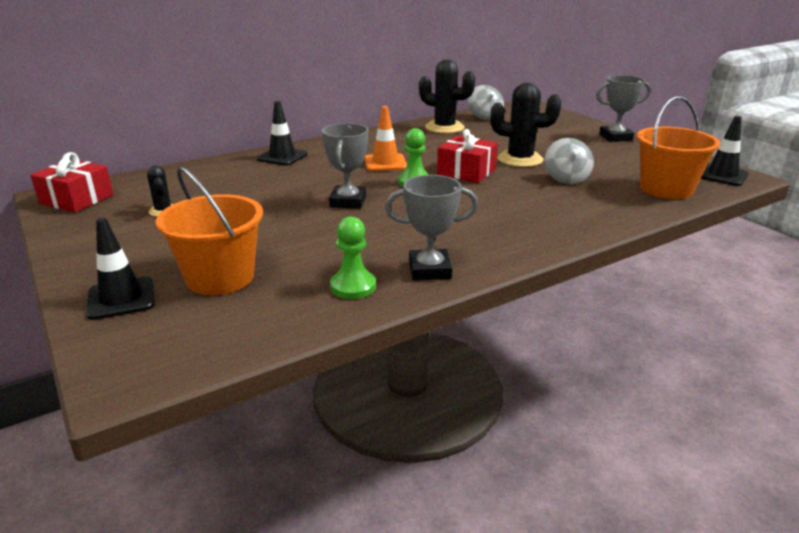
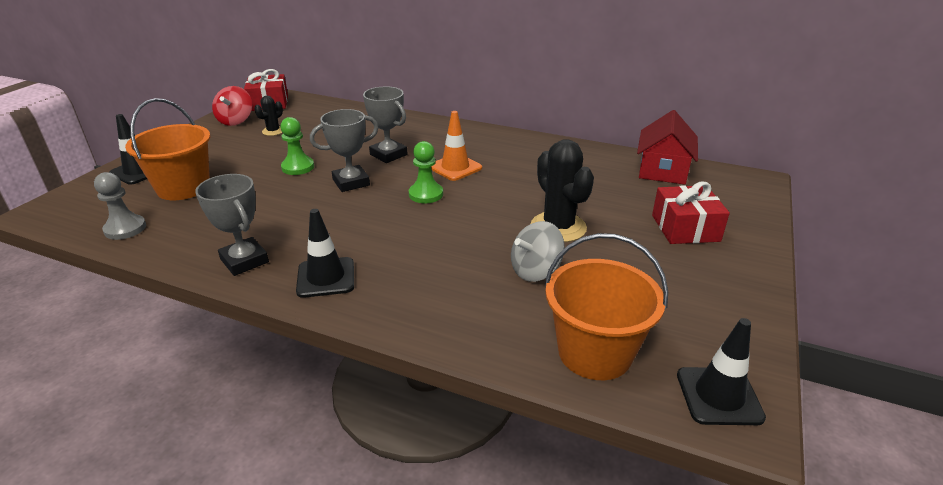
camera: 55 degrees right, 5 degrees up
(88, 223) = (236, 121): none -> red spinning top
(271, 324) = (125, 229): none -> grey pawn
(282, 157) = (416, 127): black traffic cone -> black traffic cone (326, 277)
(353, 286) = (196, 238): green pawn -> green pawn (298, 167)
(444, 128) = (591, 162): black cactus -> none
(466, 172) = (483, 210): red gift -> red gift (685, 228)
(485, 117) = (662, 170): grey spinning top -> red house
(615, 137) = (737, 268): grey trophy -> grey trophy (388, 155)

